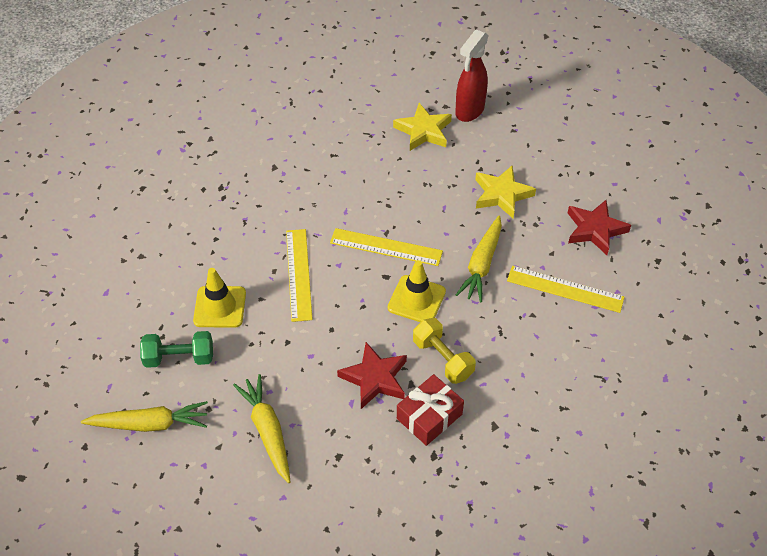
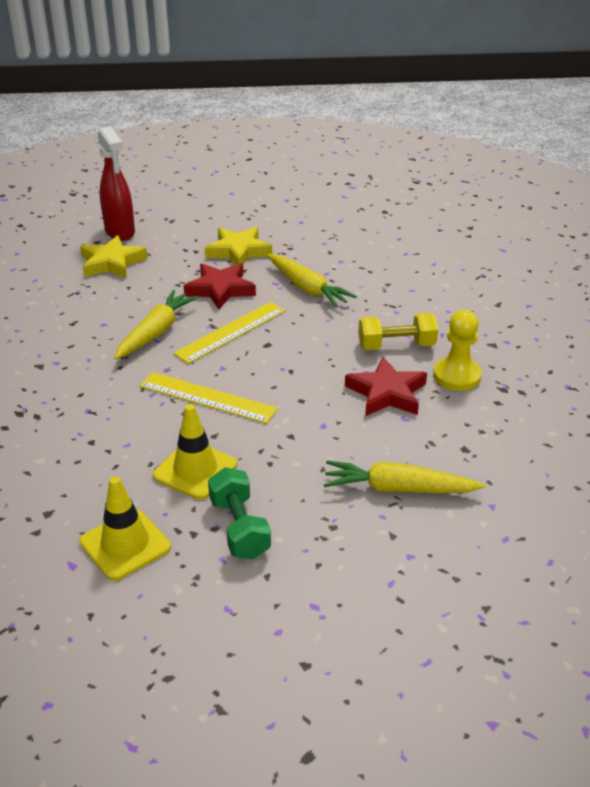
camera: 60 degrees left, 15 degrees down
(150, 424) = (317, 586): yellow carrot -> yellow carrot (156, 332)
(179, 358) = (239, 528): green dumbbell -> green dumbbell turned 45 degrees counterclockwise
(416, 299) = (313, 336): yellow traffic cone -> yellow traffic cone (125, 544)
(429, 416) = (456, 376): red gift -> yellow pawn
(565, 289) = (374, 259): yellow ruler -> none
(595, 230) = (326, 224): red star -> red star (220, 289)

